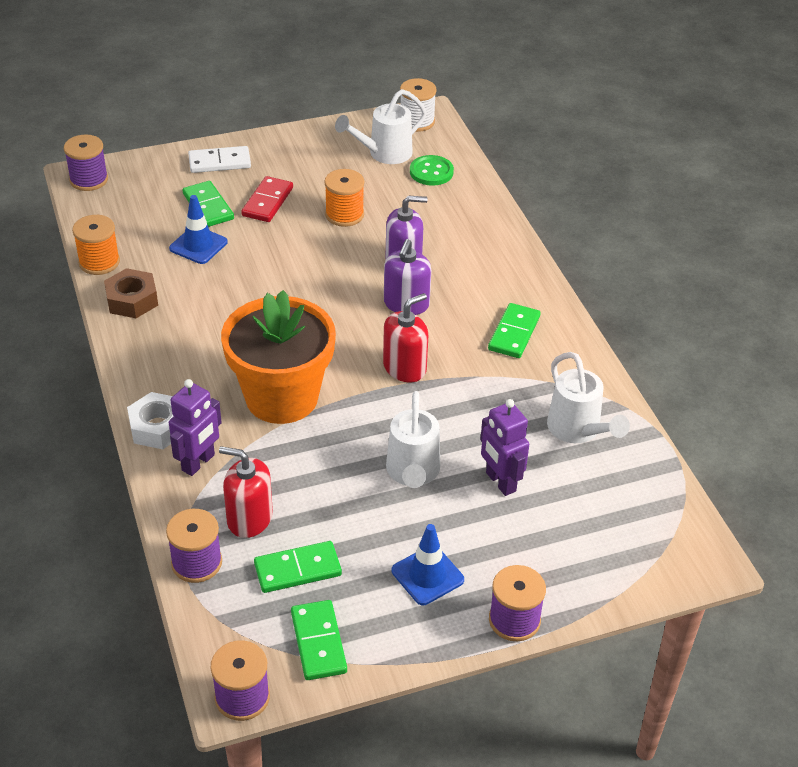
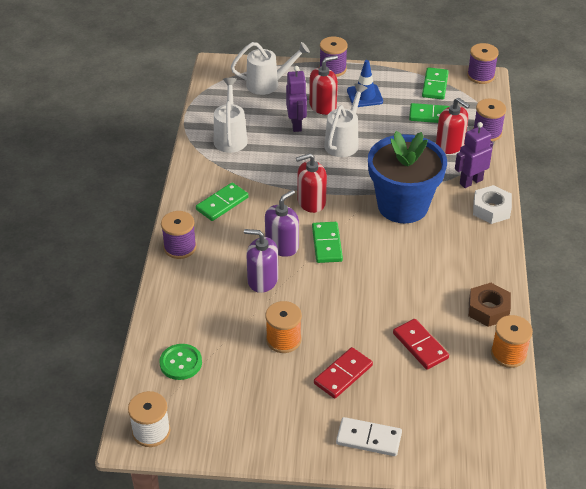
camera: 155 degrees left, 0 degrees up
(89, 180) = (502, 456): purple spool -> purple spool (180, 247)
(198, 245) = (420, 346): blue traffic cone -> red domino
(208, 206) = (398, 386): green domino -> green domino (327, 244)
(282, 397) = (402, 206): orange flower pot -> blue flower pot
(384, 154) = (208, 399): white watering can -> white watering can (268, 84)
(482, 531) = (323, 106): none -> red soap dispenser

